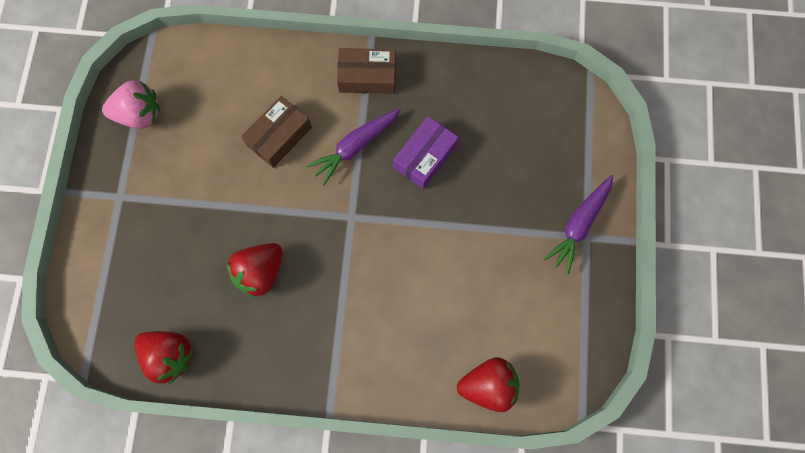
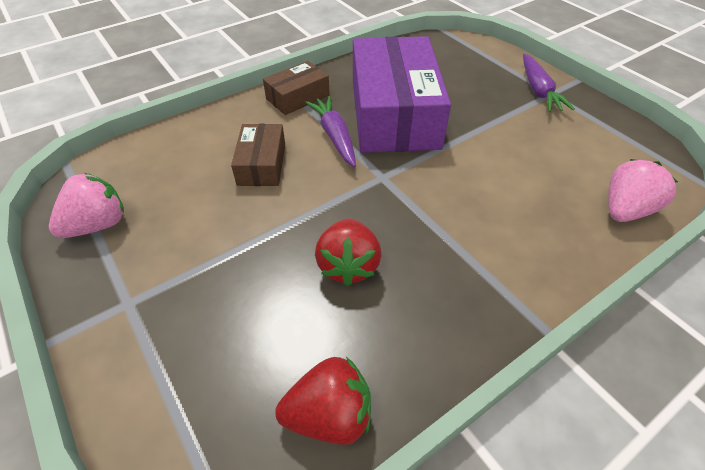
camera: 40 degrees left, 25 degrees down
(355, 147) = (334, 136): purple carrot -> purple carrot turned 150 degrees clockwise
(425, 157) = (394, 114): purple box -> purple box, size x2.10
(488, 386) = (625, 210): red strawberry -> pink strawberry

